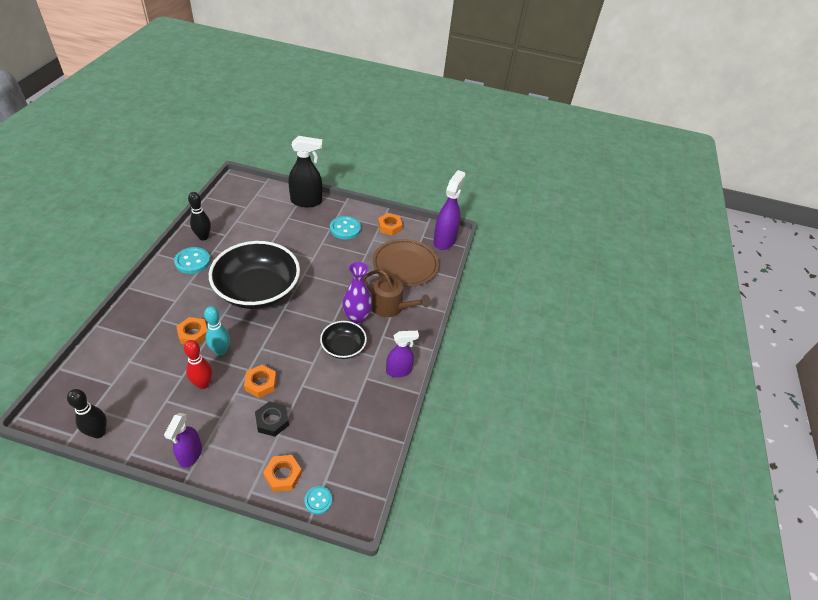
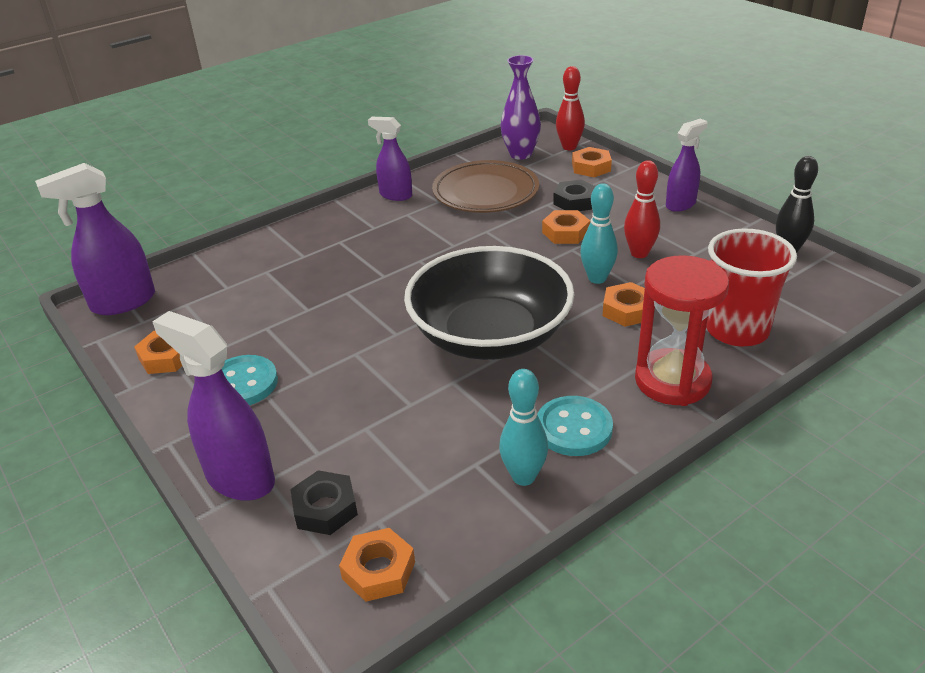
camera: 135 degrees left, 10 degrees down
(127, 344) = (737, 330): none -> red cup
(155, 300) = (672, 381): none -> red hourglass
(203, 237) = (523, 477): black bowling pin -> turquoise bowling pin
(235, 196) = (378, 570): none -> orange nut
(268, 204) = (325, 508): none -> black nut
(306, 201) = (239, 478): black spray bottle -> purple spray bottle
(318, 500) = (569, 147): turquoise button -> red bowling pin
(343, 347) = (434, 232): black bowl -> none
(357, 318) = (383, 254): purple vase -> purple vase (520, 154)
(390, 307) = (325, 250): brown watering can -> none
(405, 265) = (232, 290): brown plate -> brown plate (485, 192)

